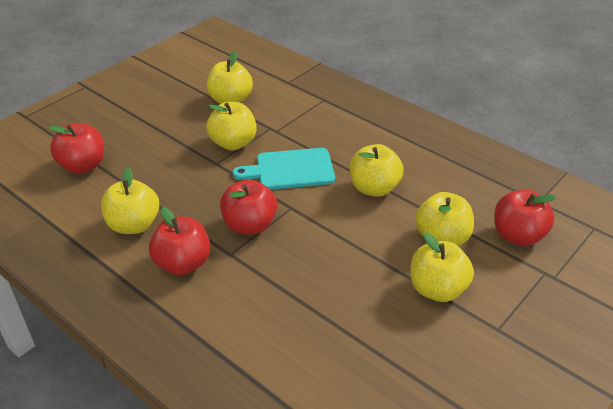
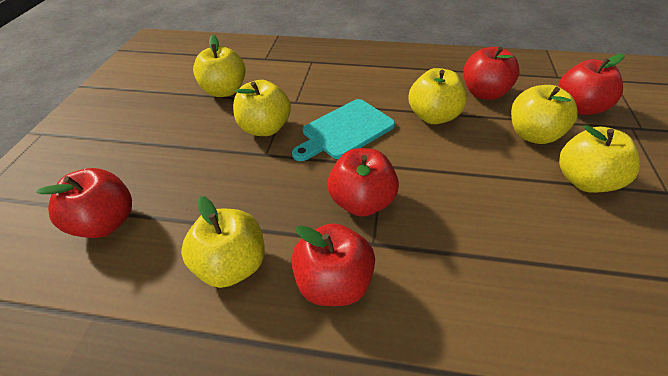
camera: 30 degrees left, 5 degrees up
(444, 187) = (484, 93): none -> red apple

